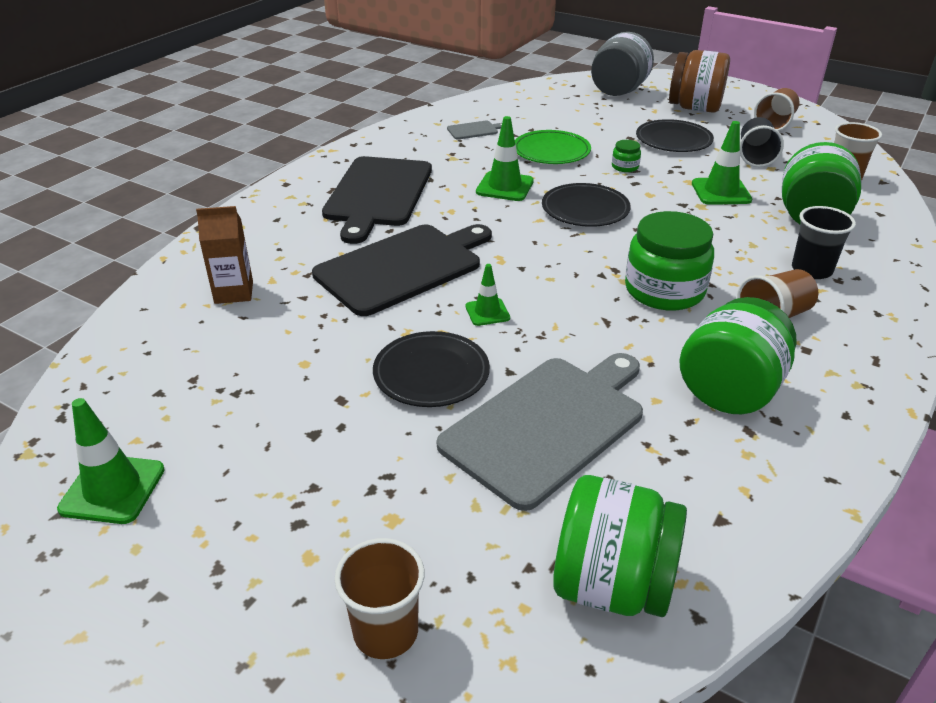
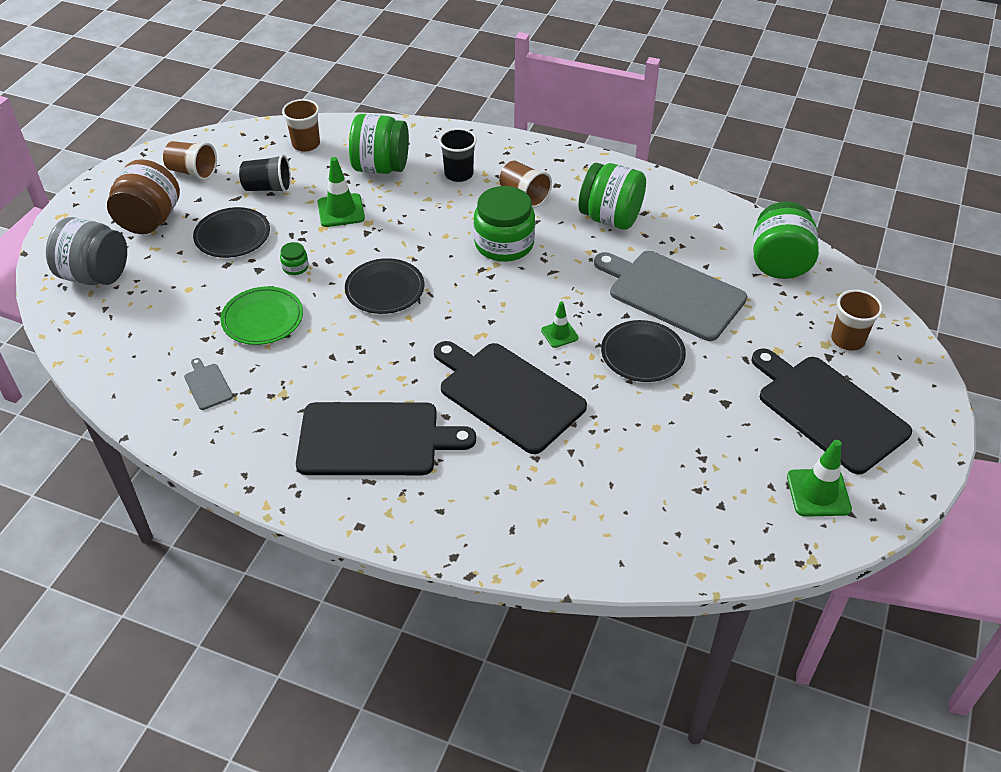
camera: 100 degrees left, 10 degrees up
(234, 292) = (577, 503): brown carton -> none
(244, 548) = (828, 410): none -> black cutting board
(504, 187) = (346, 346): green traffic cone -> none

